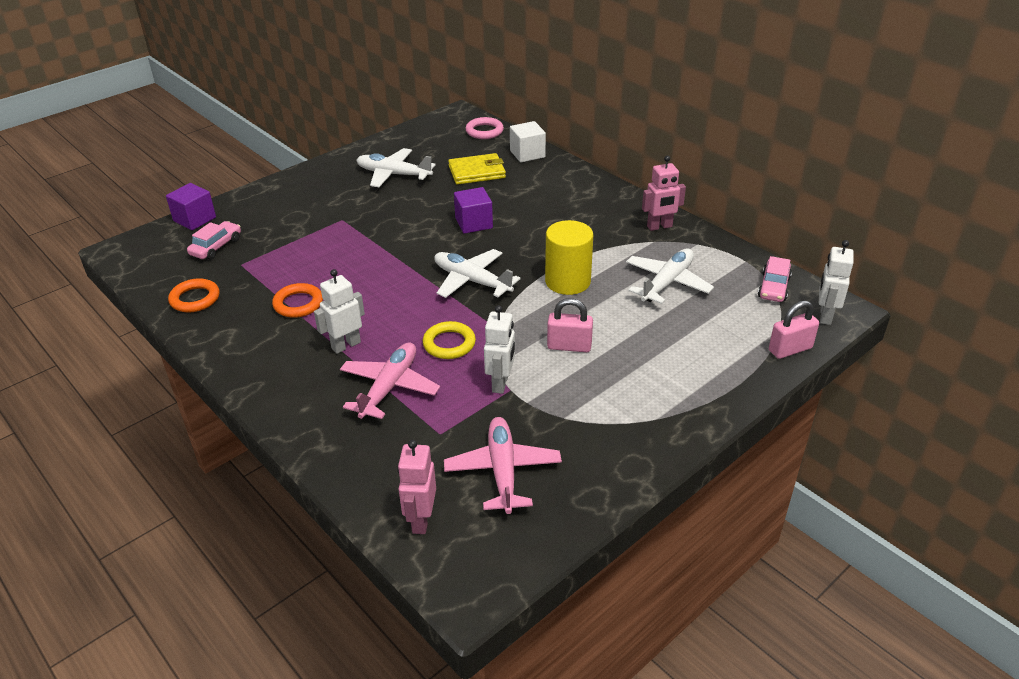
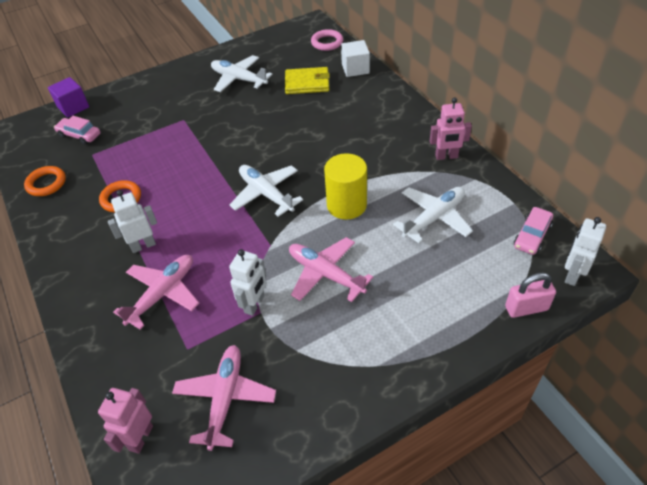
camera: 15 degrees right, 10 degrees up
(216, 247) = (79, 135): pink car -> pink car turned 105 degrees counterclockwise
(449, 344) = (226, 256): yellow ring -> none
(474, 223) = (287, 135): purple cube -> none
(569, 346) = (325, 274): pink padlock -> pink plane

